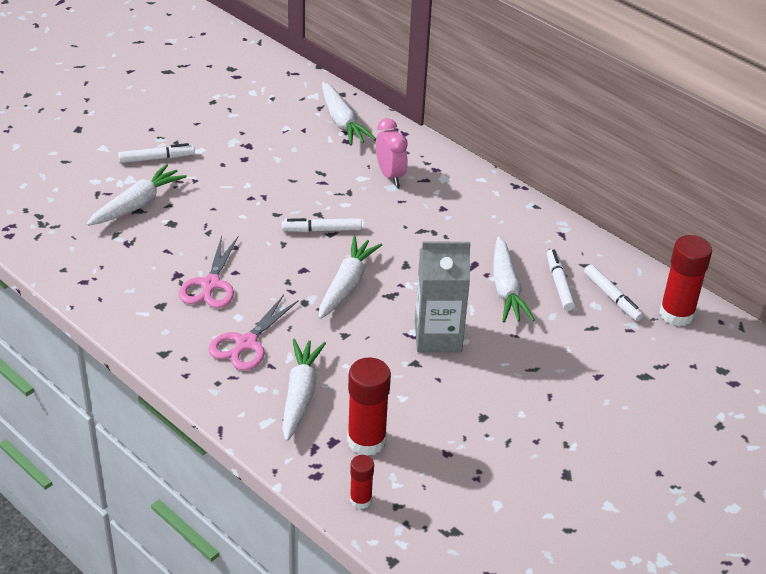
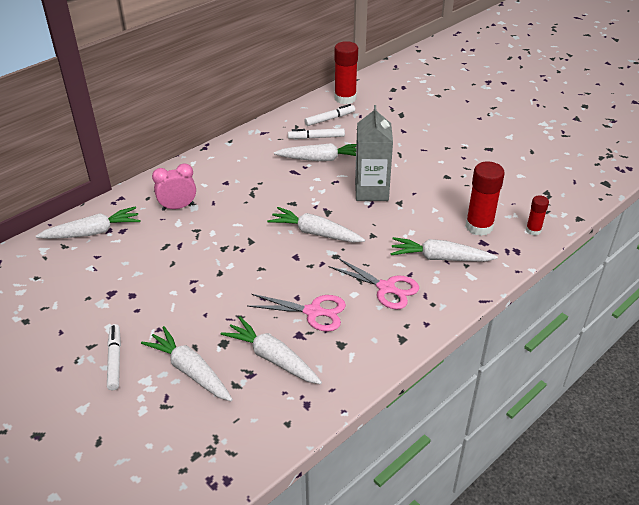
camera: 85 degrees left, 0 degrees up
(147, 257) = (272, 358): none -> white carrot
(321, 230) = (245, 246): white marker -> none

